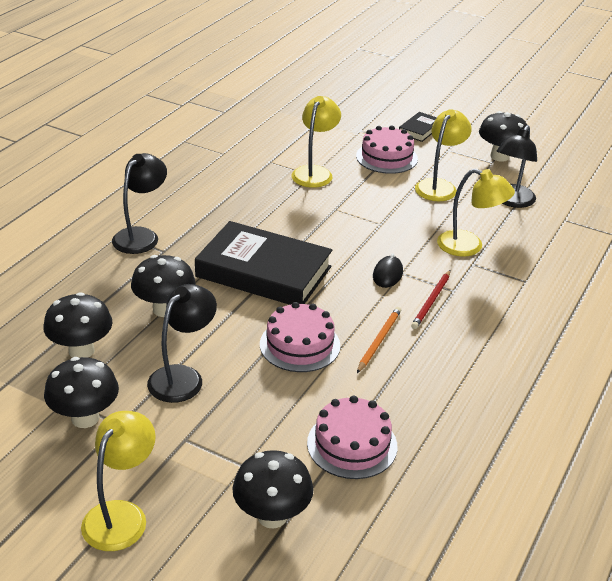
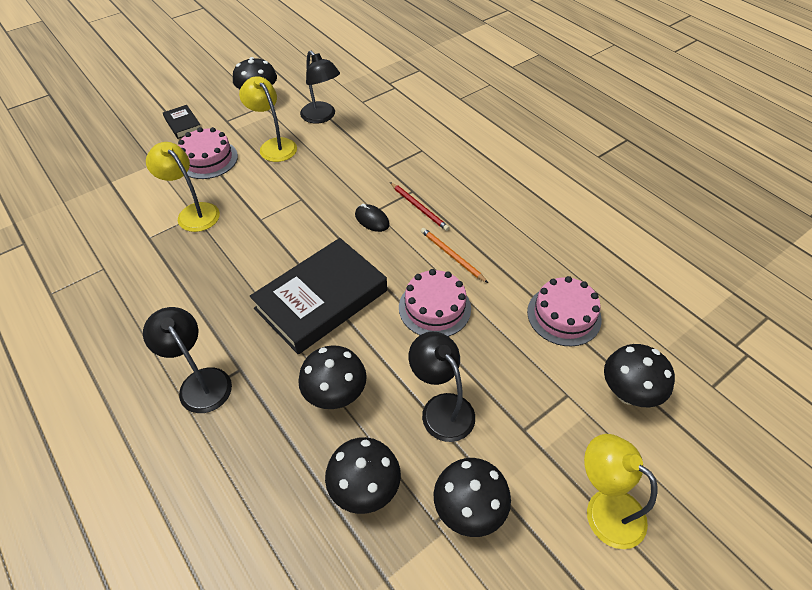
camera: 65 degrees left, 15 degrees up
(469, 246) = (364, 161): yellow lamp -> none

